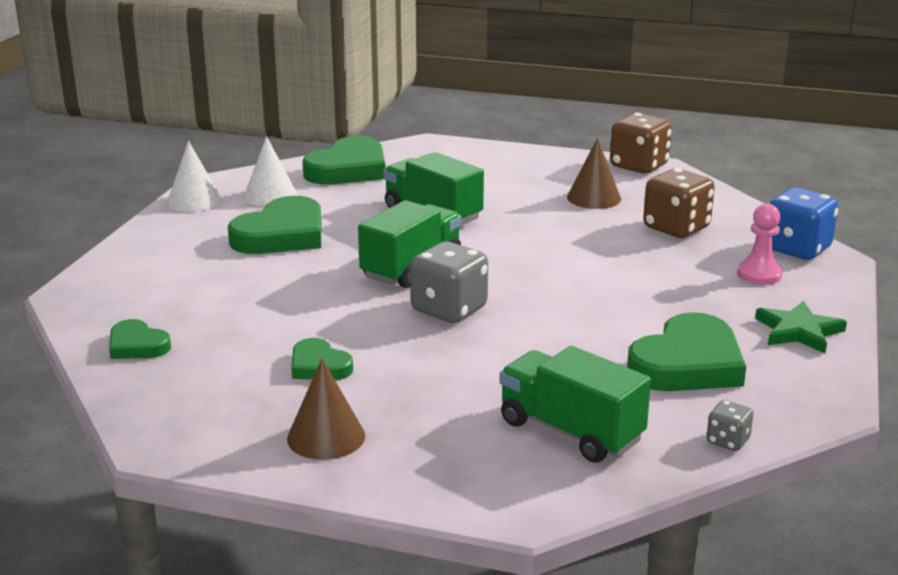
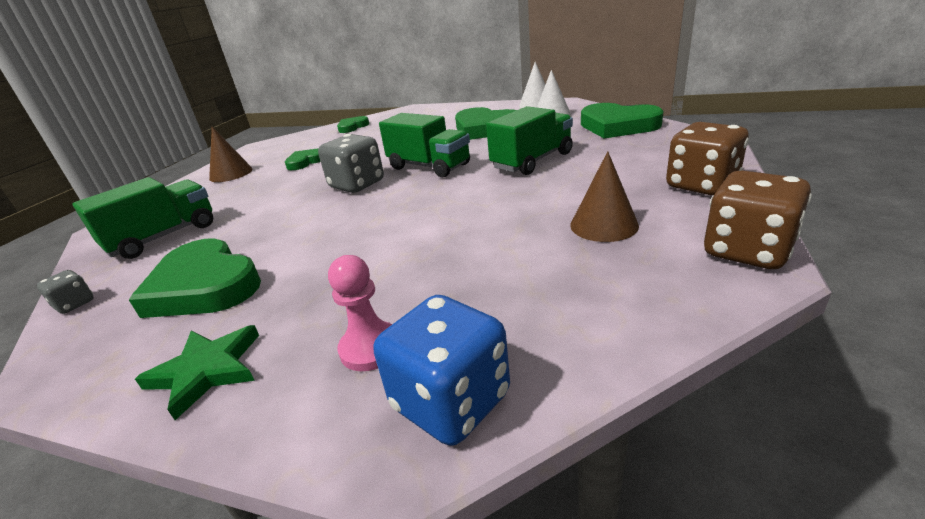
camera: 95 degrees right, 5 degrees up
(676, 228) = (521, 282): brown dice -> brown dice (701, 185)

